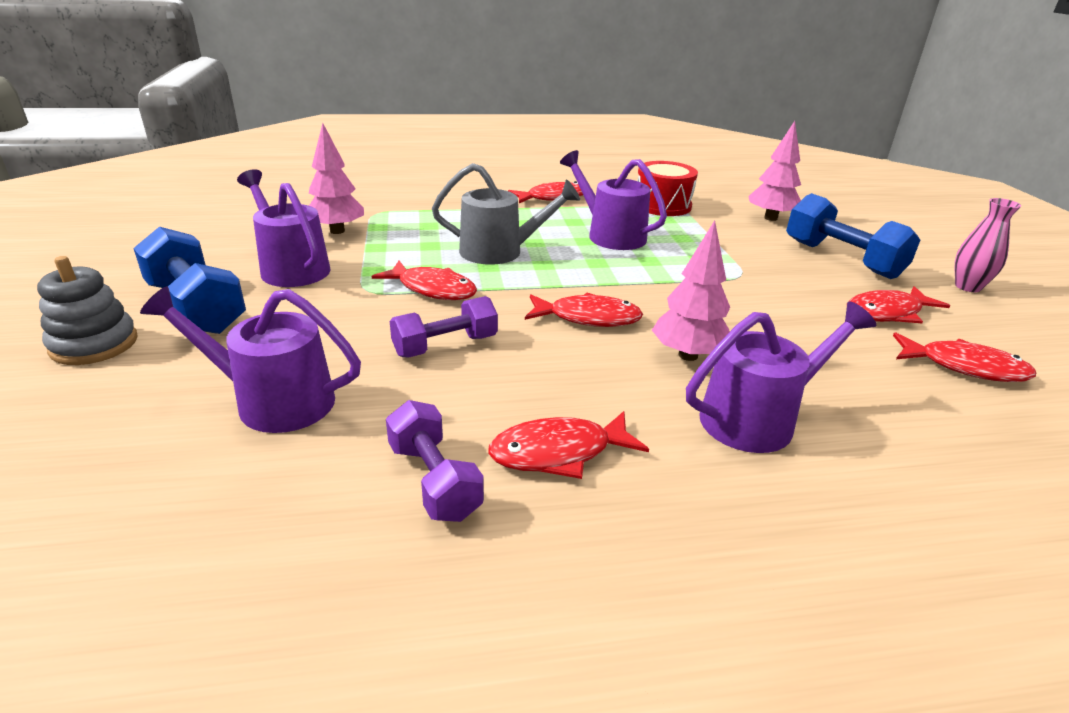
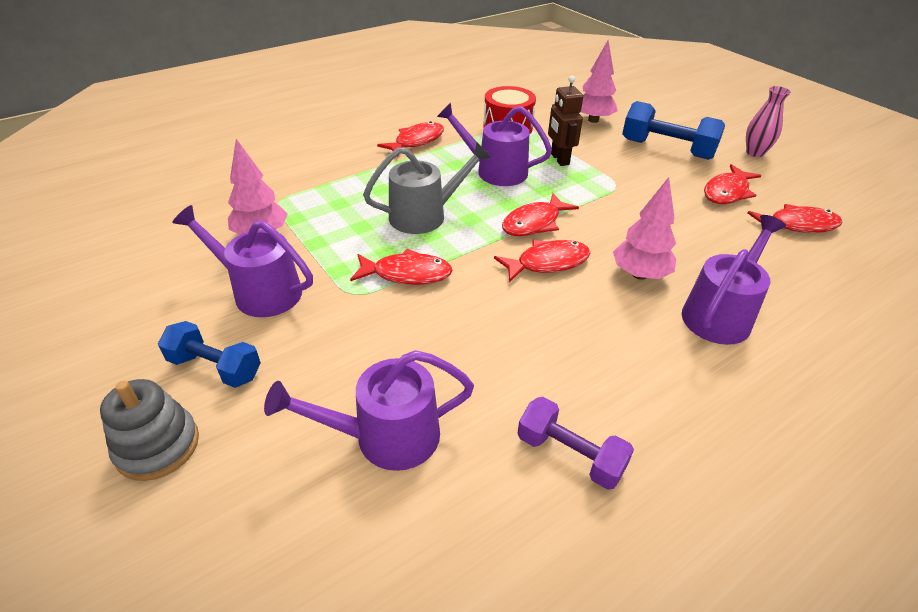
camera: 25 degrees left, 10 degrees up
(196, 307) = (215, 367): blue dumbbell -> blue dumbbell, size x0.66
(445, 346) = (469, 329): purple dumbbell -> none
(559, 452) = (628, 394): red fish -> red fish (534, 223)
(694, 240) = (559, 159): none -> brown robot

